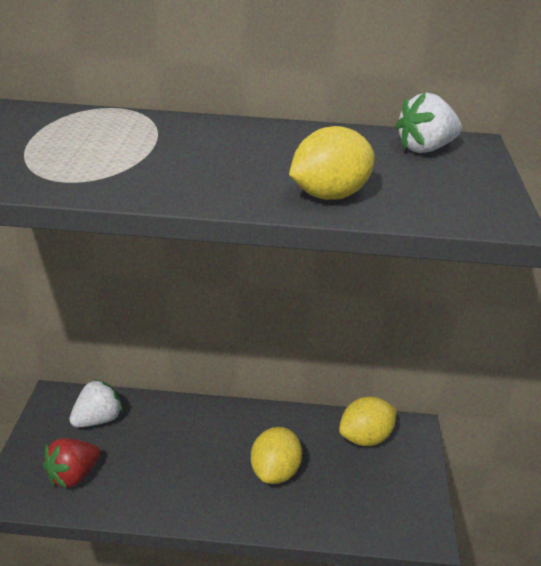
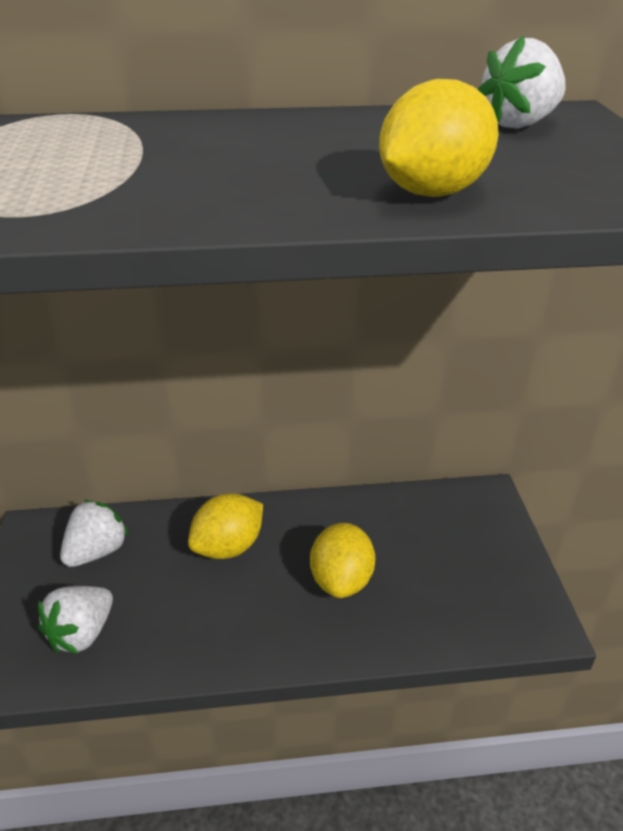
camera: 10 degrees left, 5 degrees up
(73, 476) = (81, 633): red strawberry -> white strawberry
(365, 438) = (436, 517): yellow lemon -> yellow lemon (228, 547)

